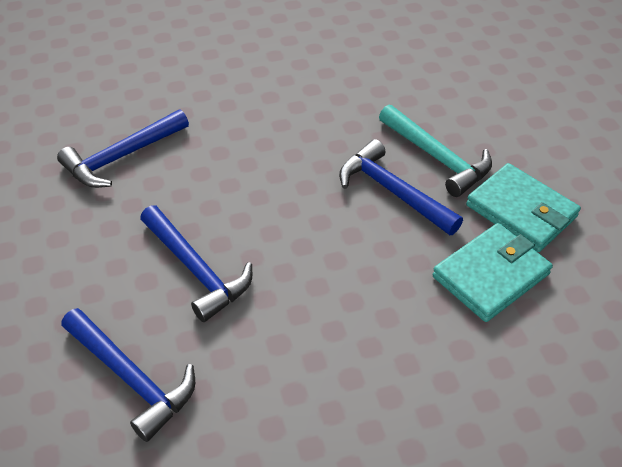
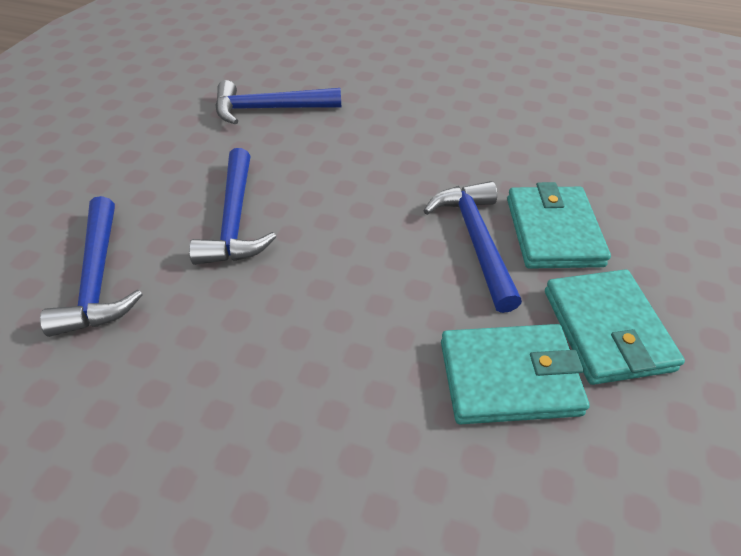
camera: 35 degrees right, 0 degrees up
(437, 158) = (553, 231): turquoise hammer -> turquoise wallet

